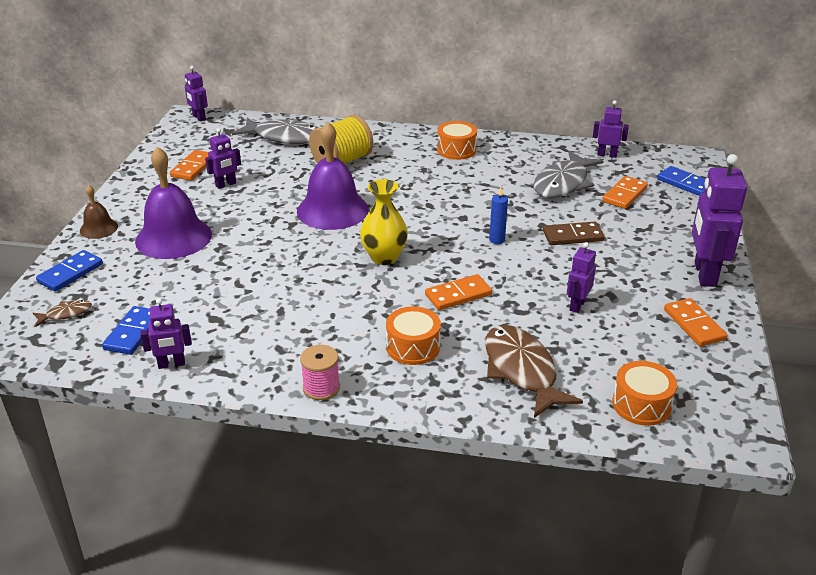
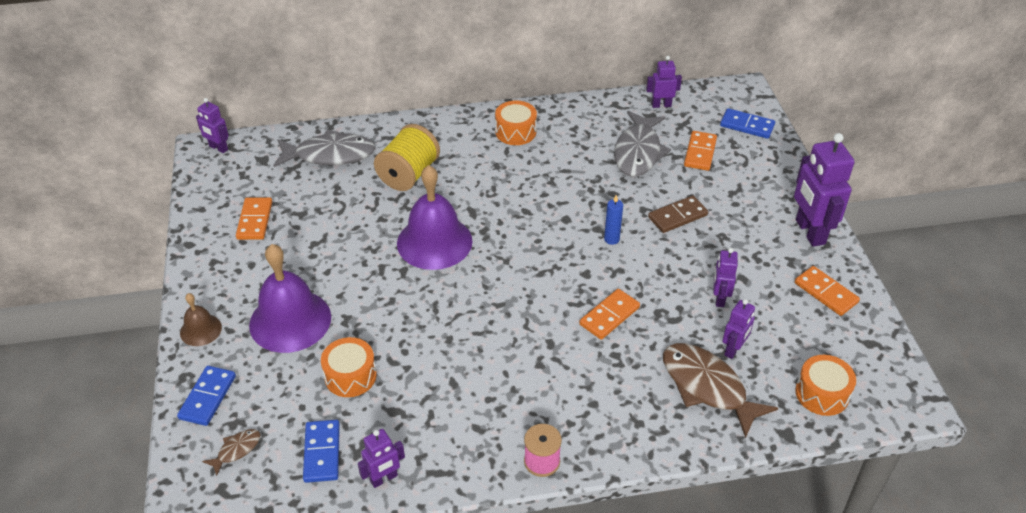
camera: 20 degrees left, 10 degrees up
(226, 185) = (304, 236): purple robot -> purple robot (733, 349)
(384, 257) = (517, 289): yellow vase -> none
(413, 347) = (600, 389): orange drum -> orange drum (350, 376)

